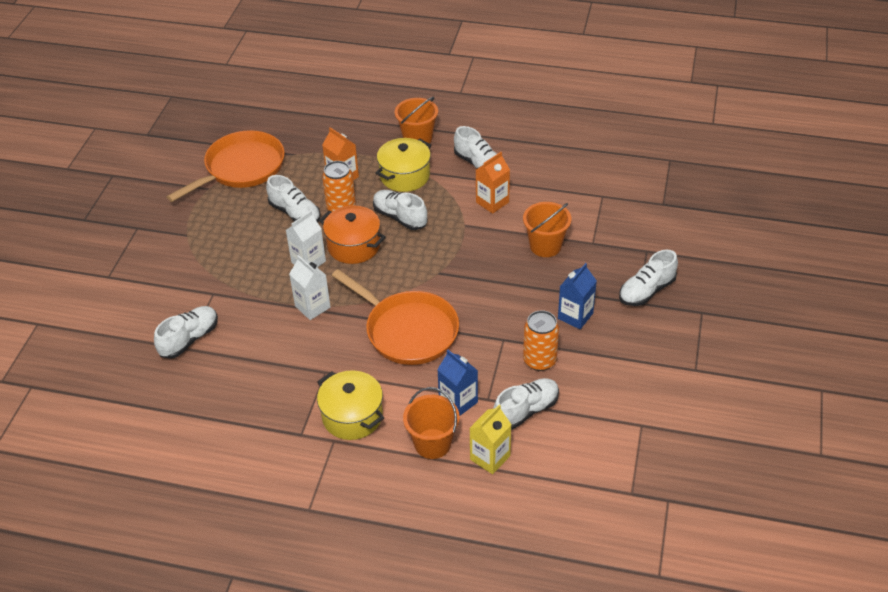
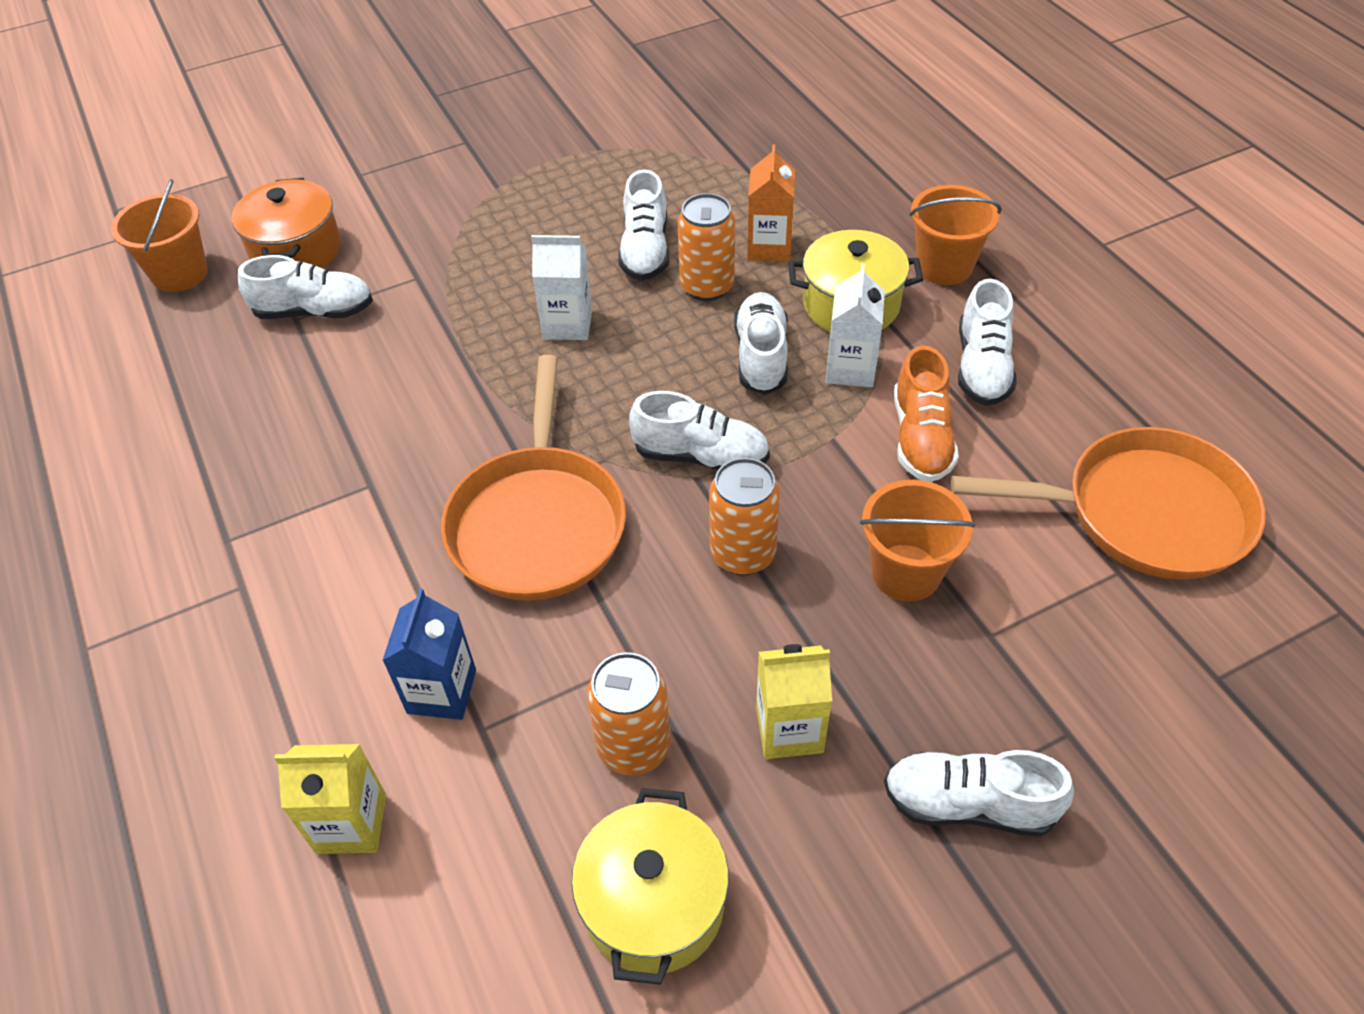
camera: 50 degrees right, 5 degrees up
(241, 168) = (670, 151): orange pan -> orange pan (1144, 513)
(312, 307) = (485, 386): white carton -> white carton (850, 369)
(352, 416) = (306, 576): yellow pot -> yellow pot (653, 904)
(354, 246) = (648, 348): orange pot -> orange pot (296, 250)
(432, 444) = (324, 718): orange bucket -> orange bucket (180, 274)
(489, 282) = (743, 554): none -> orange can
(492, 202) = (921, 438): orange carton -> orange shoe
(526, 411) = (499, 806): white shoe -> white shoe (700, 456)
(575, 316) = (789, 729): blue carton -> yellow carton

